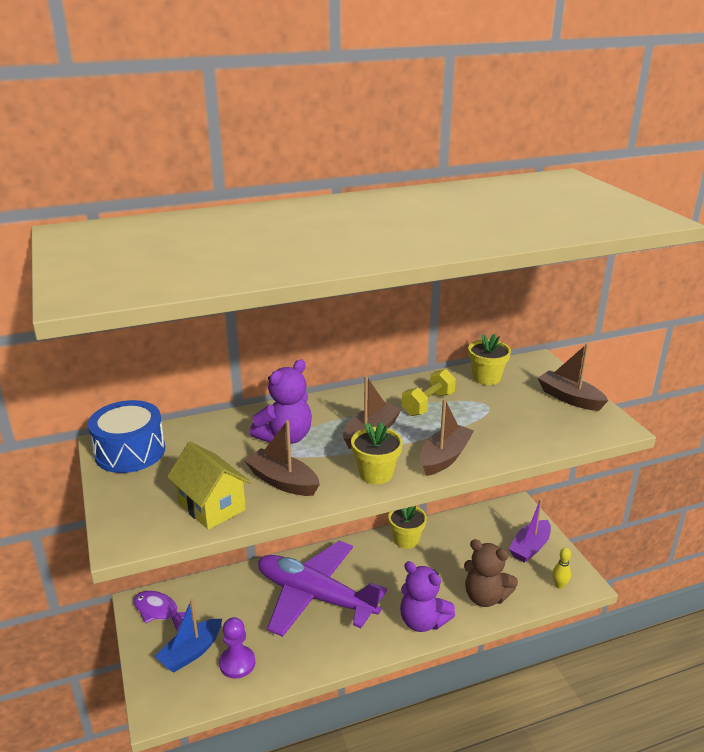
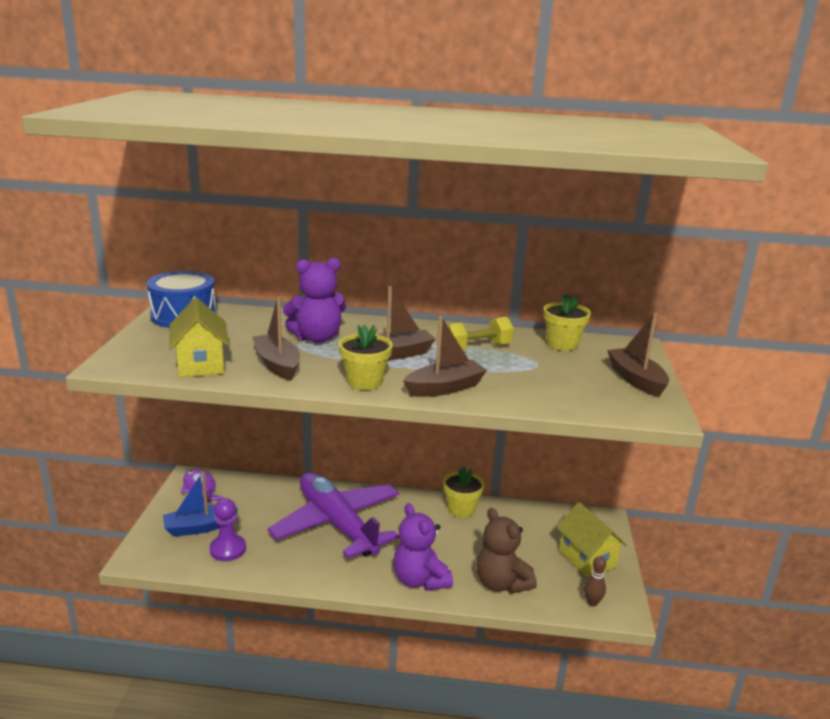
camera: 25 degrees right, 5 degrees down
(530, 547) = (587, 558): purple boat -> yellow house
(559, 585) = (592, 602): yellow bowling pin -> brown bowling pin

